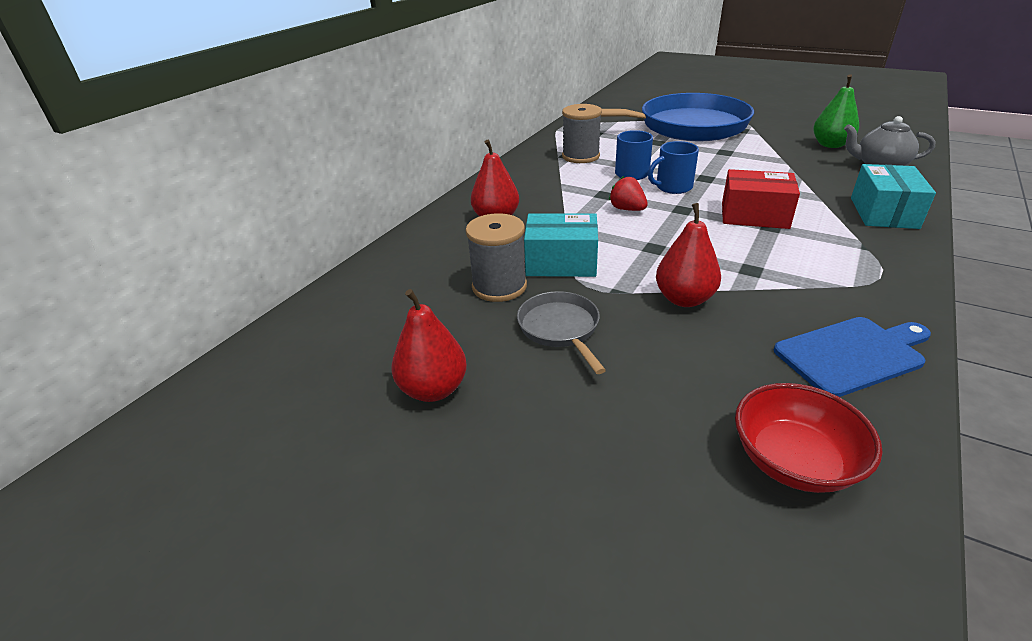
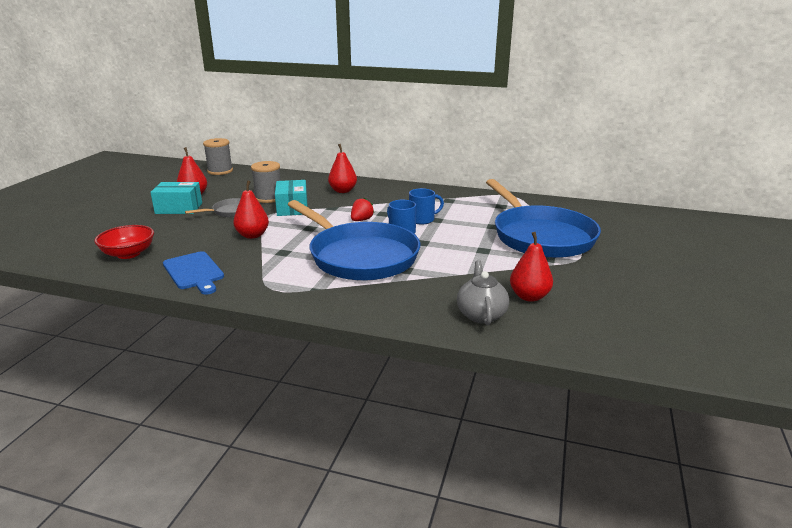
camera: 75 degrees right, 10 degrees down
(580, 156) = (448, 204): grey spool -> grey spool (220, 171)
(754, 215) = (359, 256): red box -> blue pan
(830, 145) = (529, 296): green pear -> red pear
(883, 213) = (373, 303): turquoise box -> turquoise box (179, 208)

